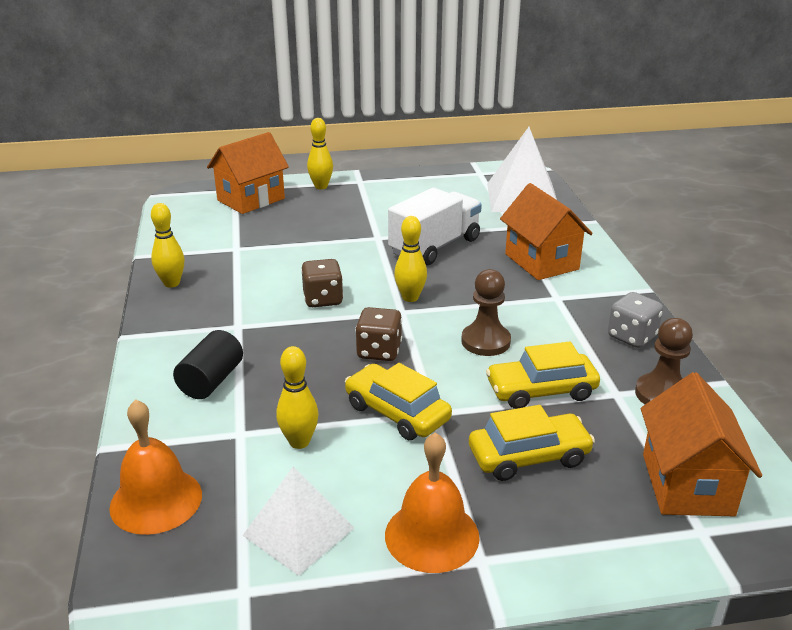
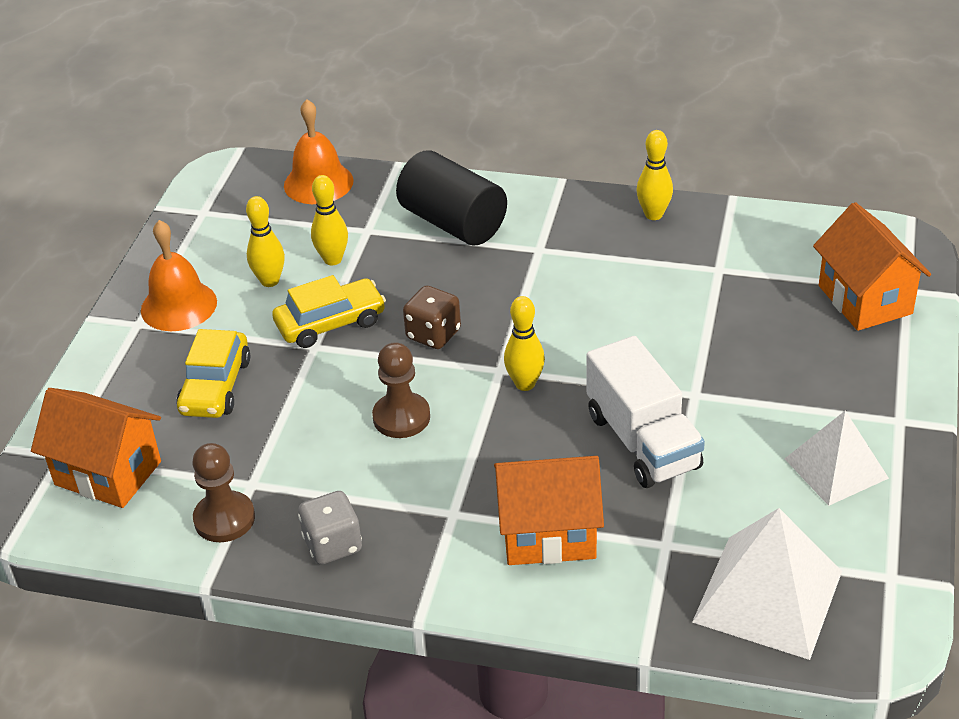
camera: 115 degrees right, 10 degrees up
(211, 381) = (453, 223): black cylinder -> black cylinder, size x1.56
(298, 531) = (235, 243): white pyramid -> white pyramid (836, 468)
(321, 186) = (890, 374): yellow bowling pin -> yellow bowling pin (270, 281)
(323, 299) = (559, 315): brown dice -> none
(541, 390) = (294, 429): yellow car -> none

